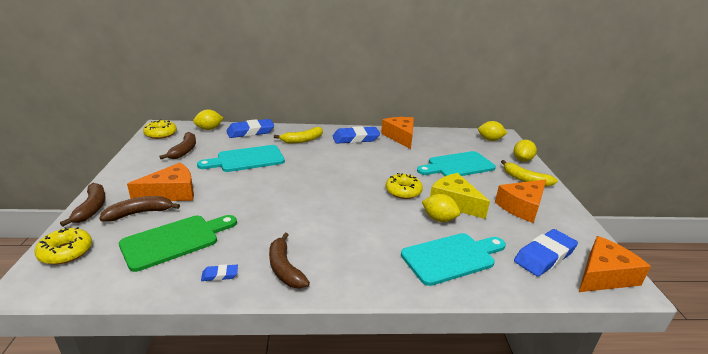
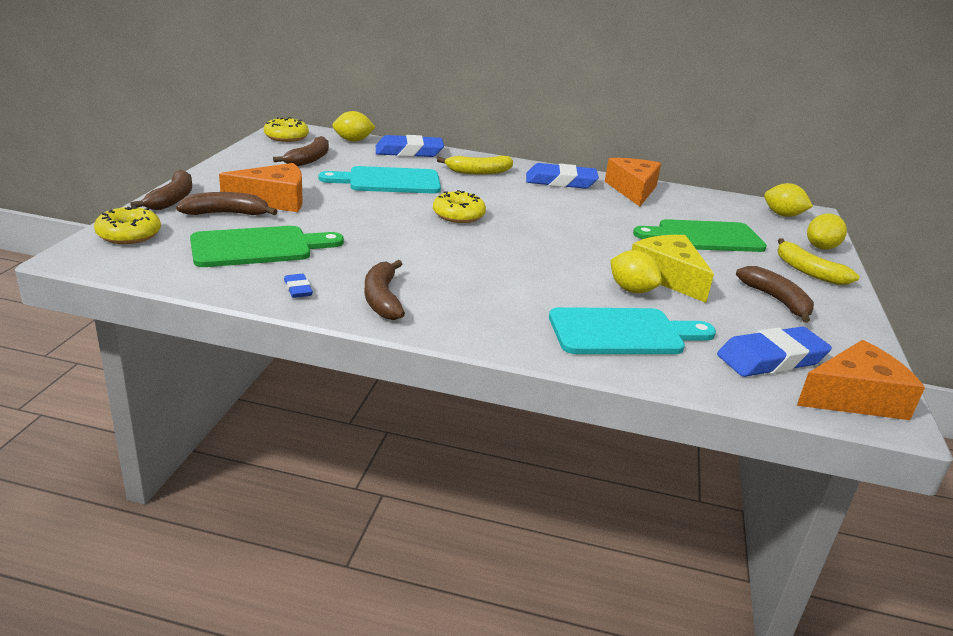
camera: 15 degrees right, 0 degrees up
(220, 275) = (298, 289): blue eraser -> blue eraser turned 60 degrees clockwise
(403, 191) = (596, 251): yellow donut -> yellow donut (458, 215)
(458, 166) = (704, 237): turquoise cutting board -> green cutting board
(522, 207) = (776, 300): orange cheese -> brown banana

